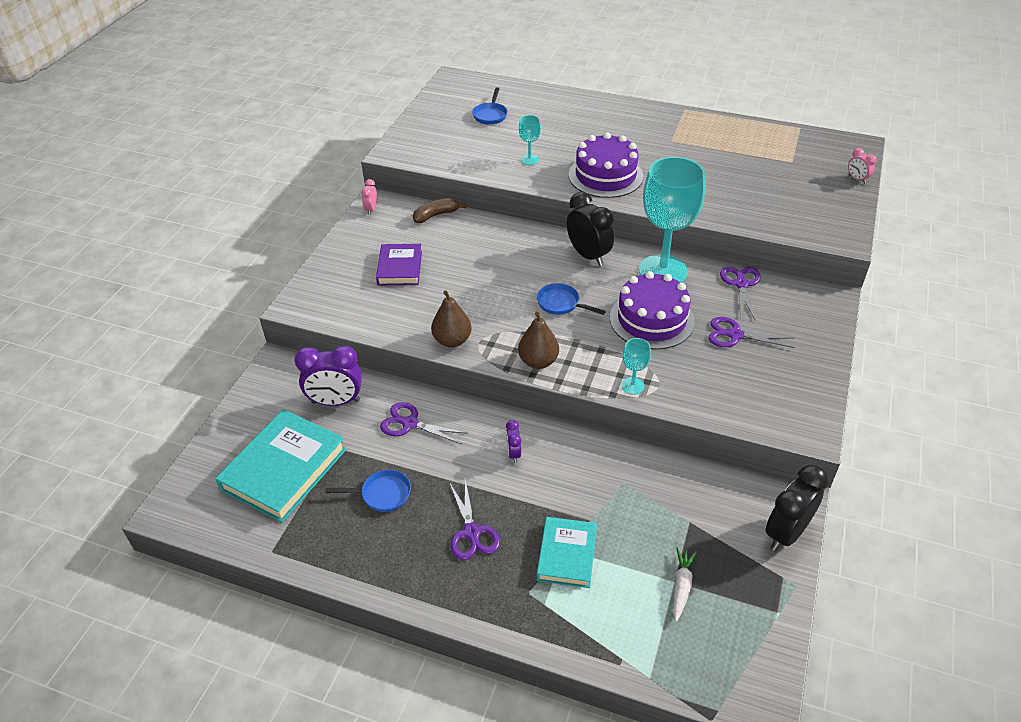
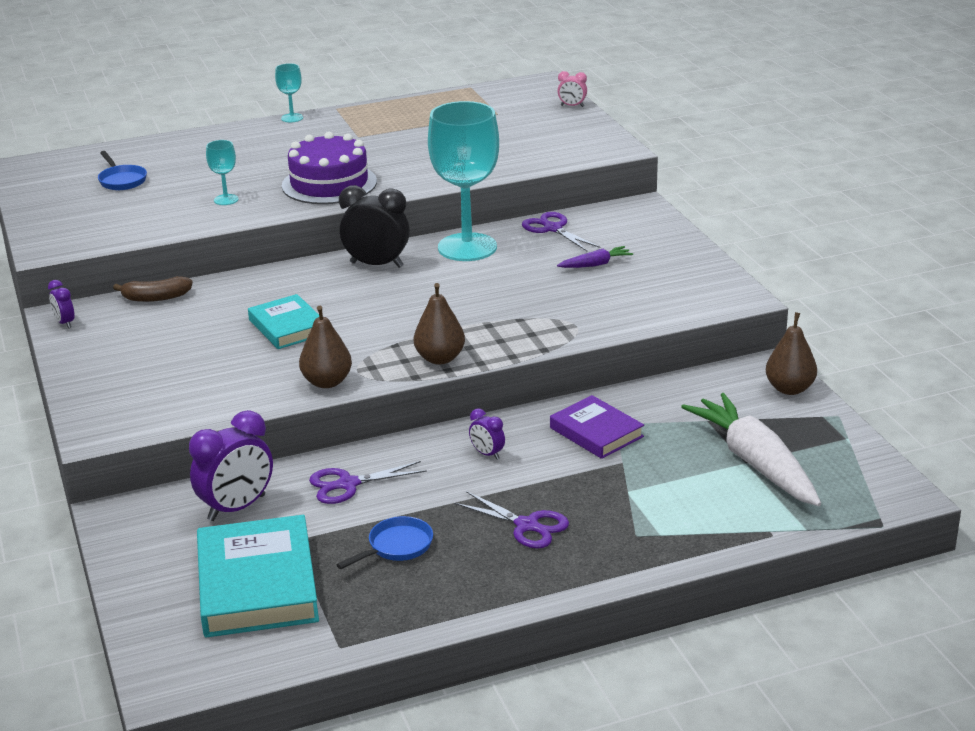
camera: 40 degrees left, 15 degrees down
(371, 209) = (65, 323): pink clock -> purple clock
(400, 268) = (178, 354): purple book -> purple book (596, 432)
(436, 215) = (156, 298): brown banana -> brown banana turned 120 degrees counterclockwise
(561, 304) = (401, 309): blue pan -> none
(567, 555) = (634, 494): turquoise book -> turquoise book (288, 327)
(632, 386) = (554, 336): turquoise goblet -> turquoise goblet (292, 118)
(651, 319) = (506, 285): purple cake -> none
(681, 586) = (754, 462): white carrot -> white carrot, size x2.24
(735, 335) = (595, 264): purple scissors -> purple carrot
(786, 533) = (789, 389): black clock -> brown pear

